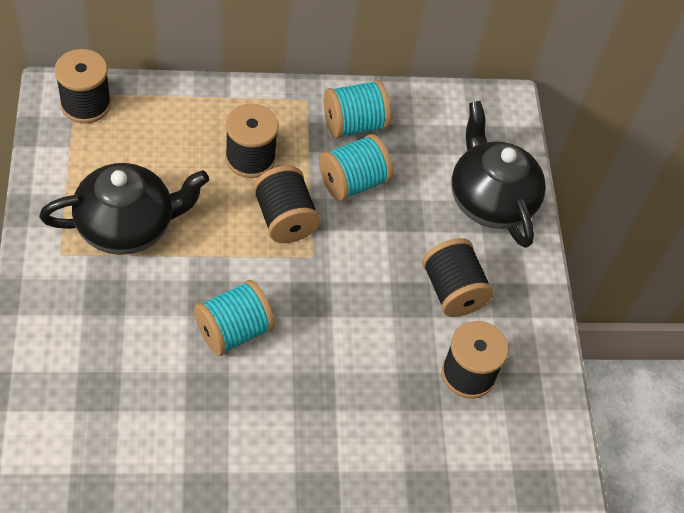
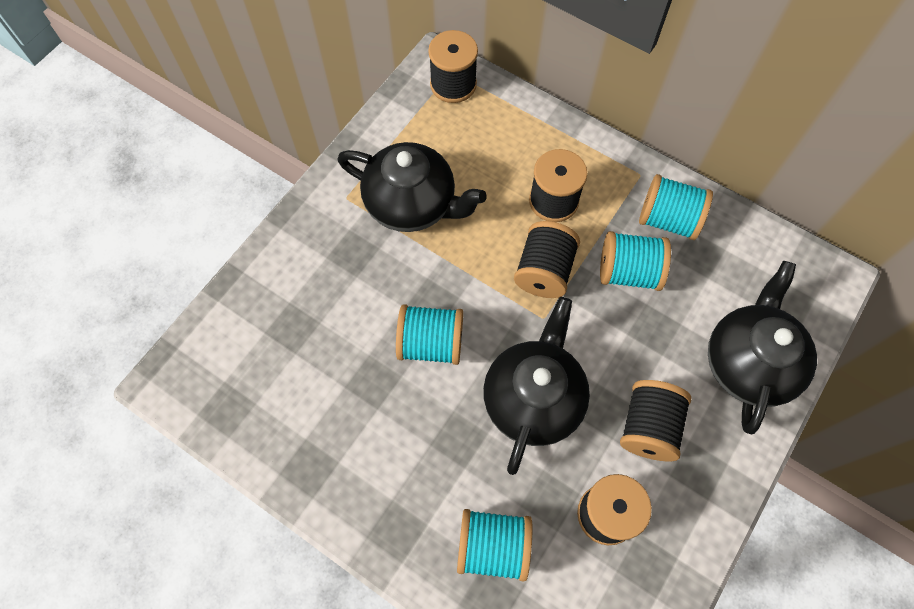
camera: 45 degrees right, 10 degrees up
(350, 323) = (533, 399): none -> black teapot
(402, 453) = (492, 547): none -> turquoise spool

